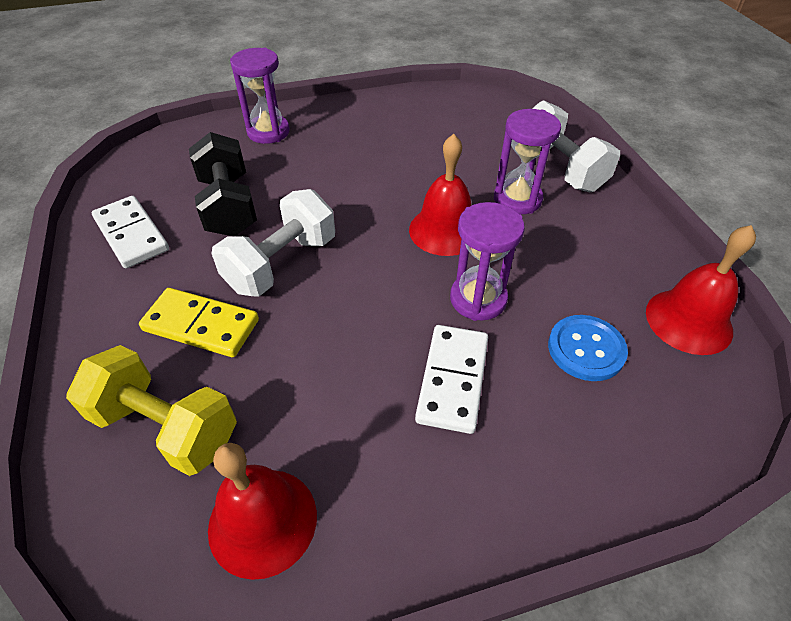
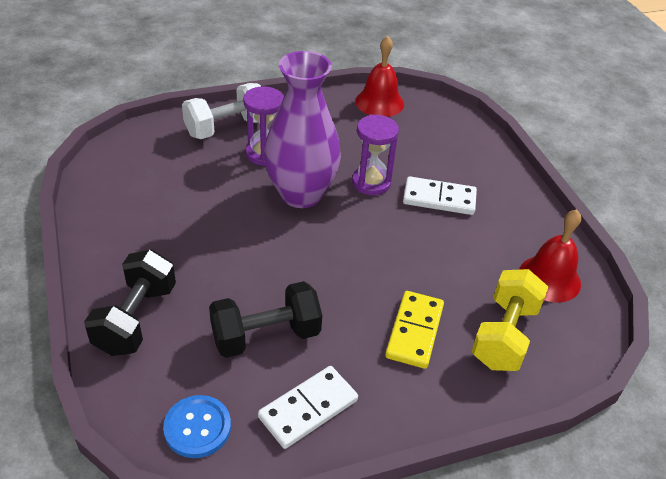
camera: 95 degrees left, 5 degrees down
(268, 132) = (136, 319): purple hourglass -> black dumbbell
(281, 264) = (343, 288): white dumbbell -> none
(444, 230) = (301, 194): red bell -> purple vase
(586, 349) = (406, 143): blue button -> blue button (197, 427)

